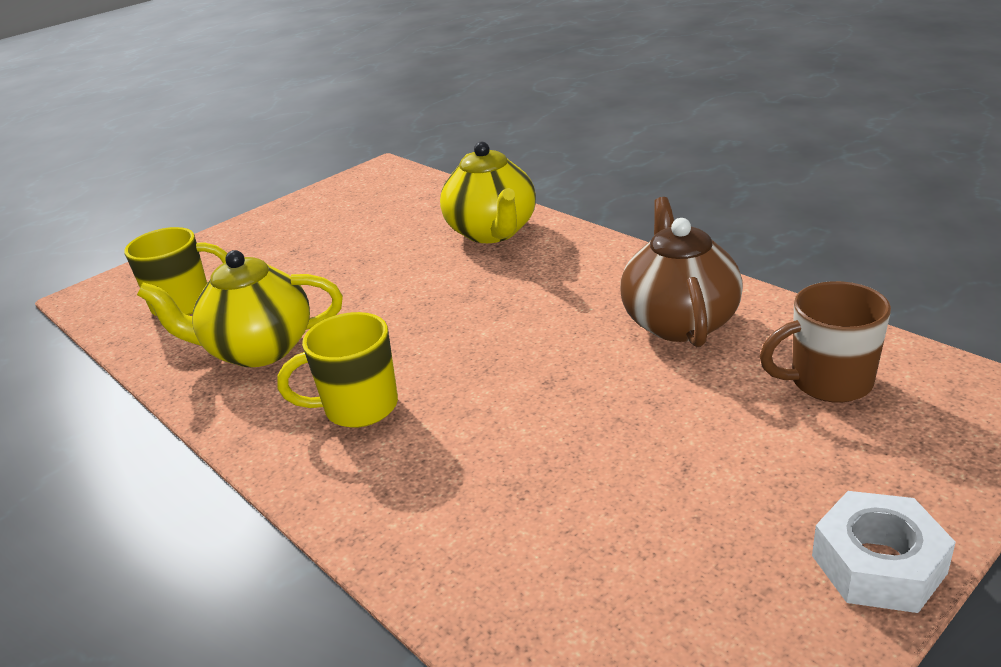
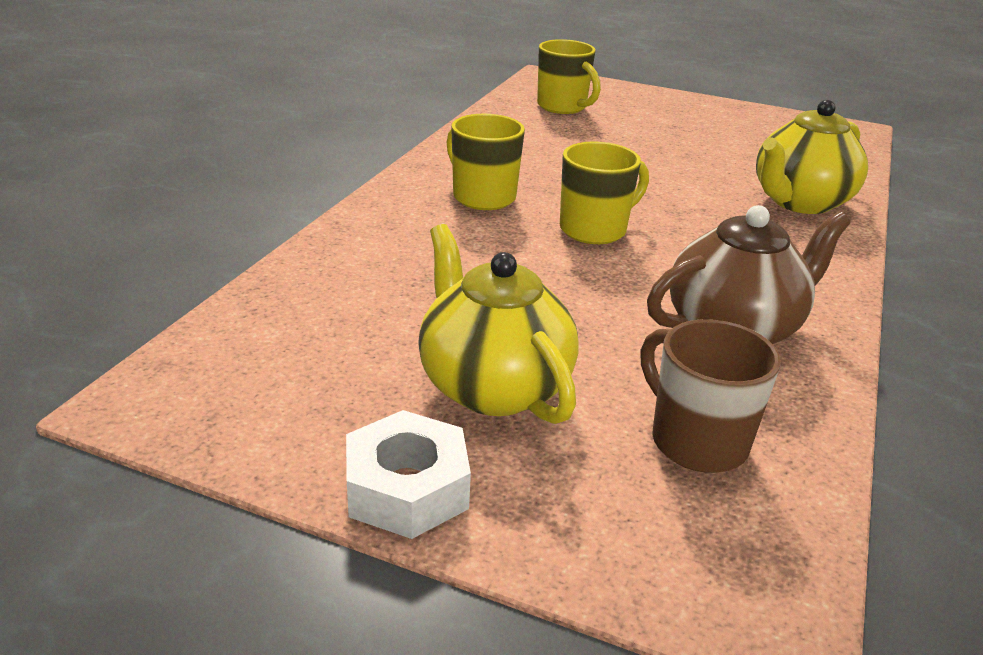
camera: 60 degrees right, 0 degrees up
(258, 349) = (527, 145): yellow teapot -> yellow teapot (493, 386)
(476, 350) = (595, 230): none -> yellow mug

